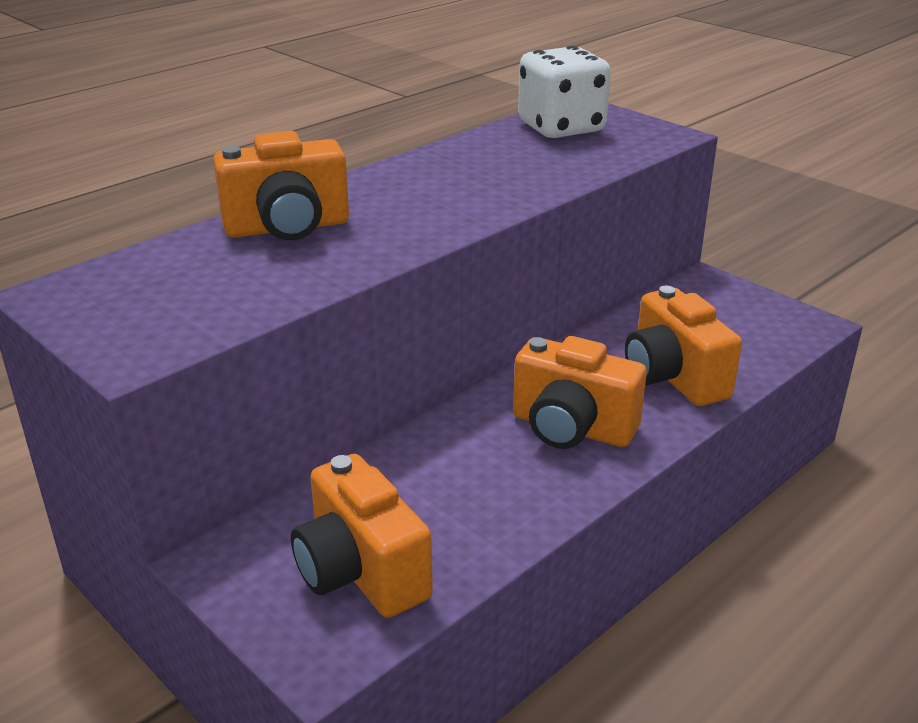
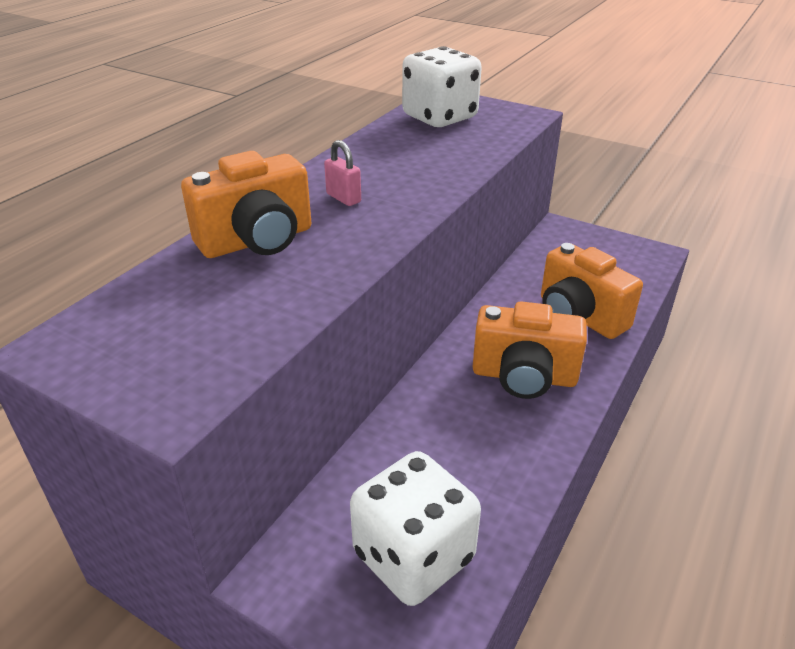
camera: 15 degrees left, 5 degrees up
(360, 572) = (413, 556): orange camera -> white dice
(400, 198) = (343, 198): none -> pink padlock

